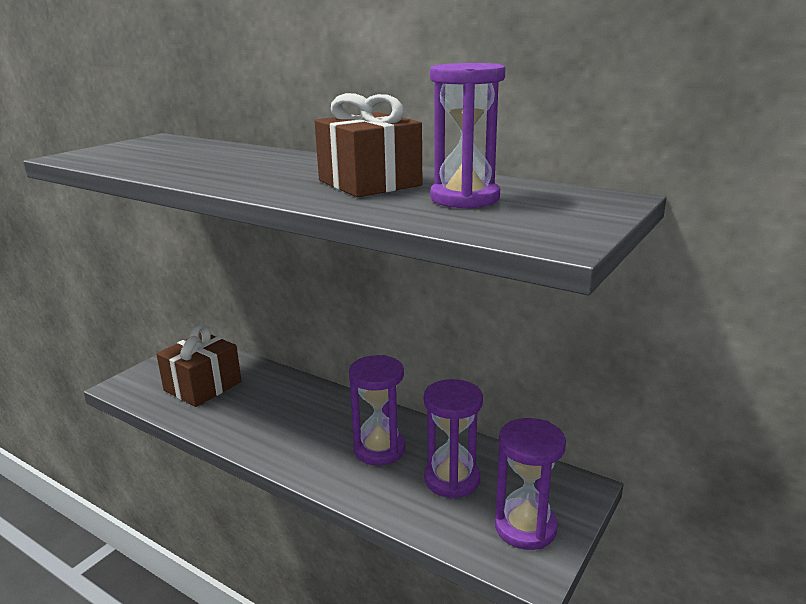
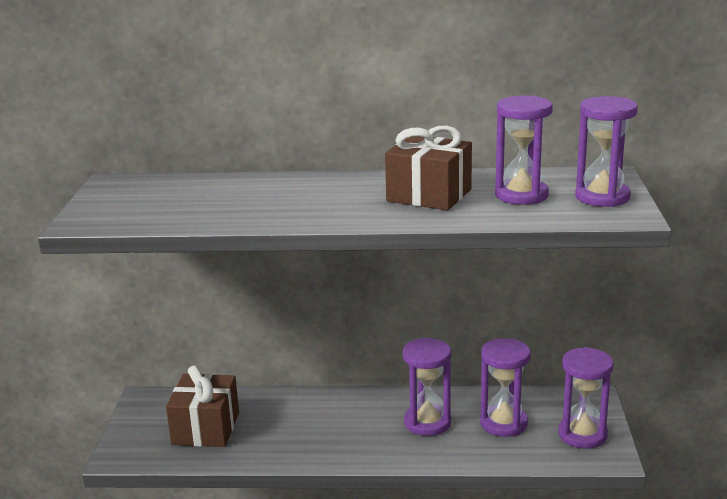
camera: 30 degrees left, 0 degrees up
(559, 216) = (602, 197): none -> purple hourglass

